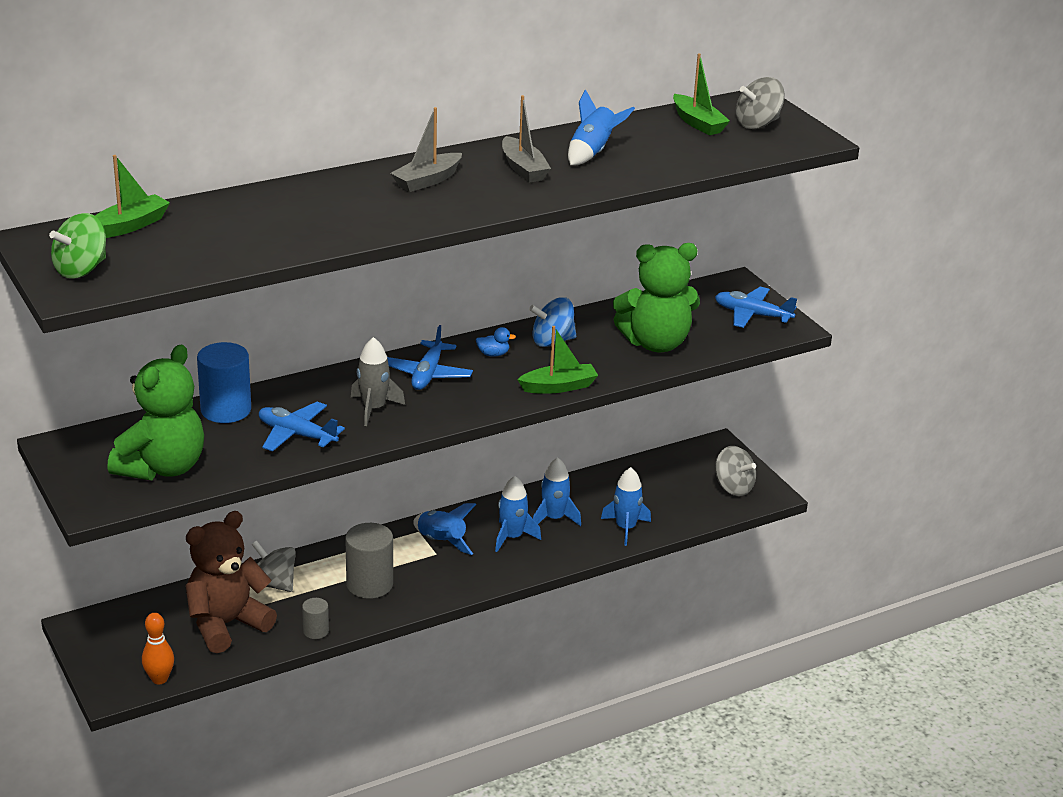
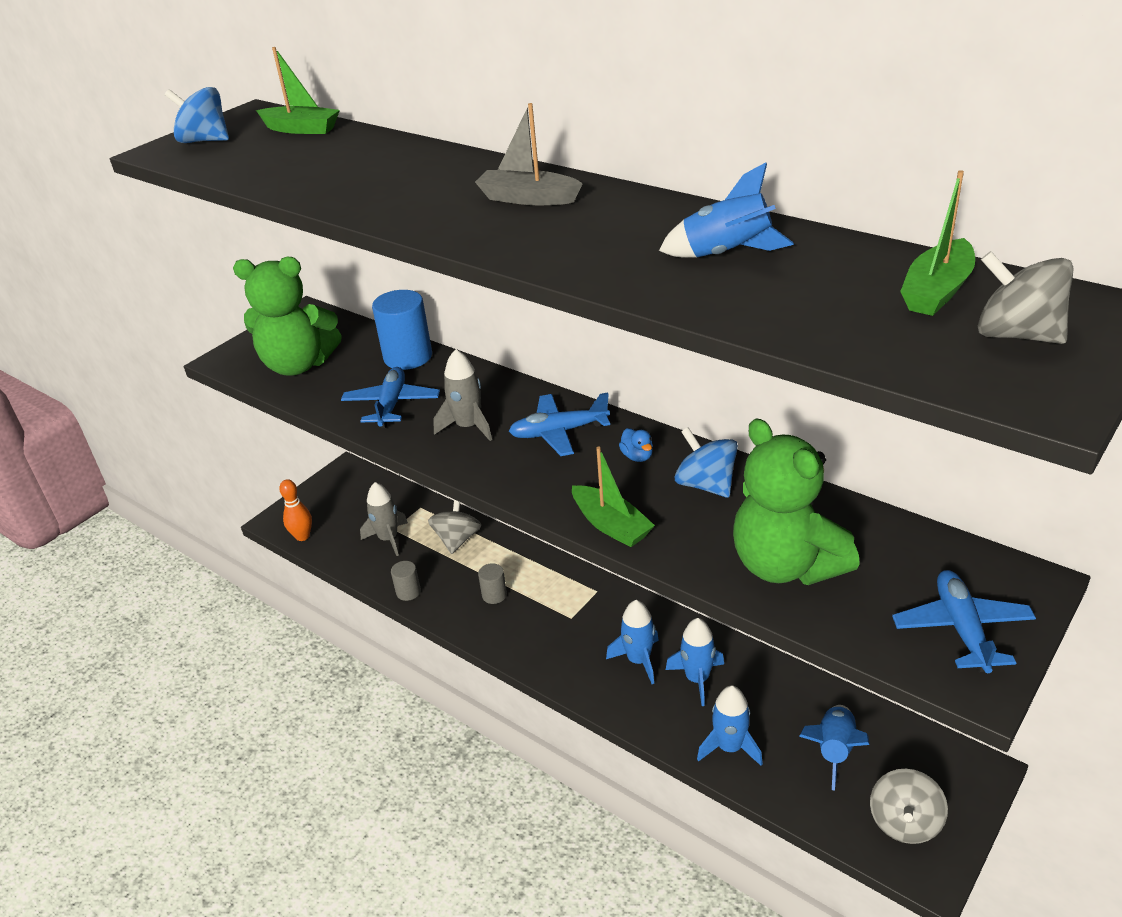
camera: 70 degrees right, 5 degrees up
(81, 270) = (205, 141): green spinning top -> blue spinning top
(226, 624) = (388, 539): brown teddy bear -> grey rocket
(369, 584) = (494, 595): grey cylinder -> grey cylinder, size x0.53
(441, 542) = (592, 613): blue rocket -> blue rocket (834, 750)
(523, 168) = (623, 232): grey boat -> none

